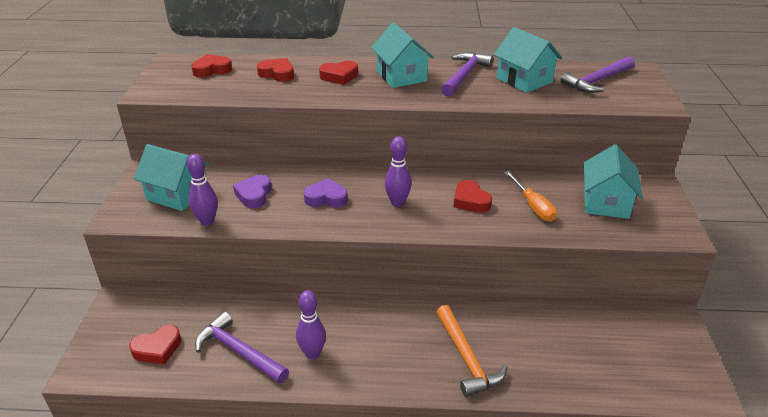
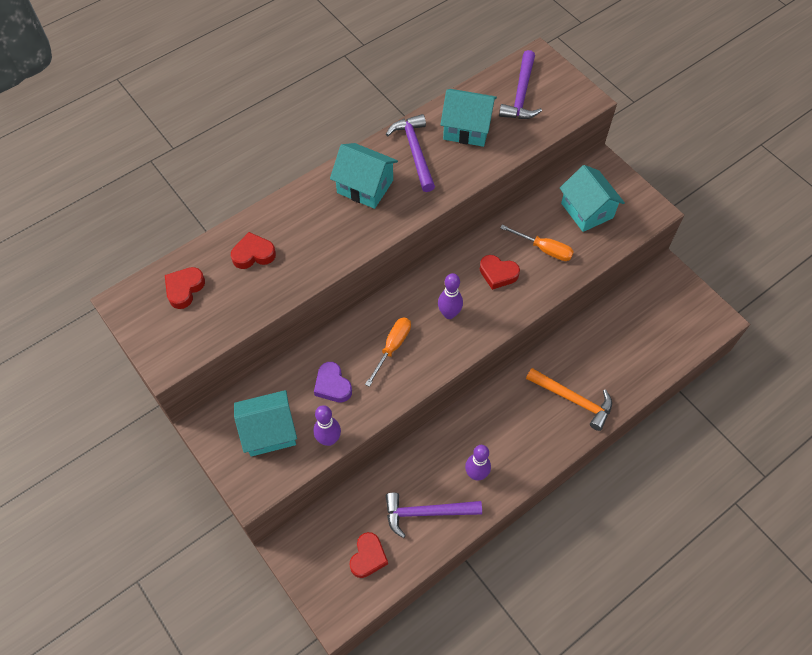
camera: 40 degrees left, 25 degrees up
(326, 198) = (392, 347): purple heart -> orange screwdriver
(339, 76) = (313, 221): red heart -> none

